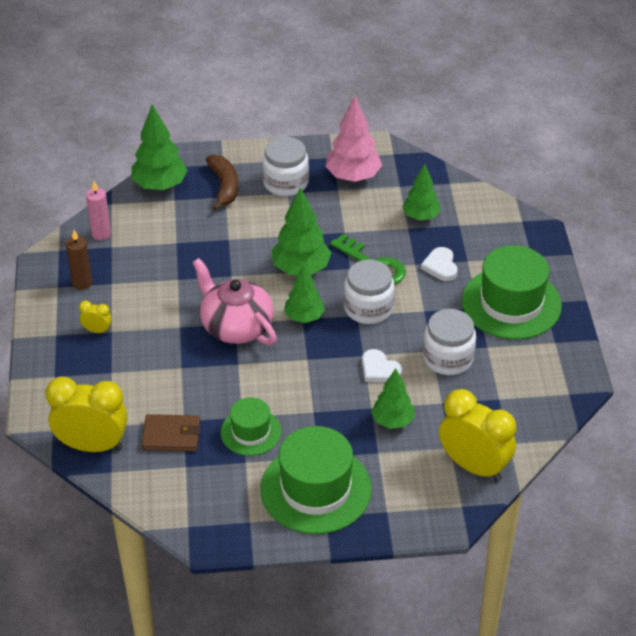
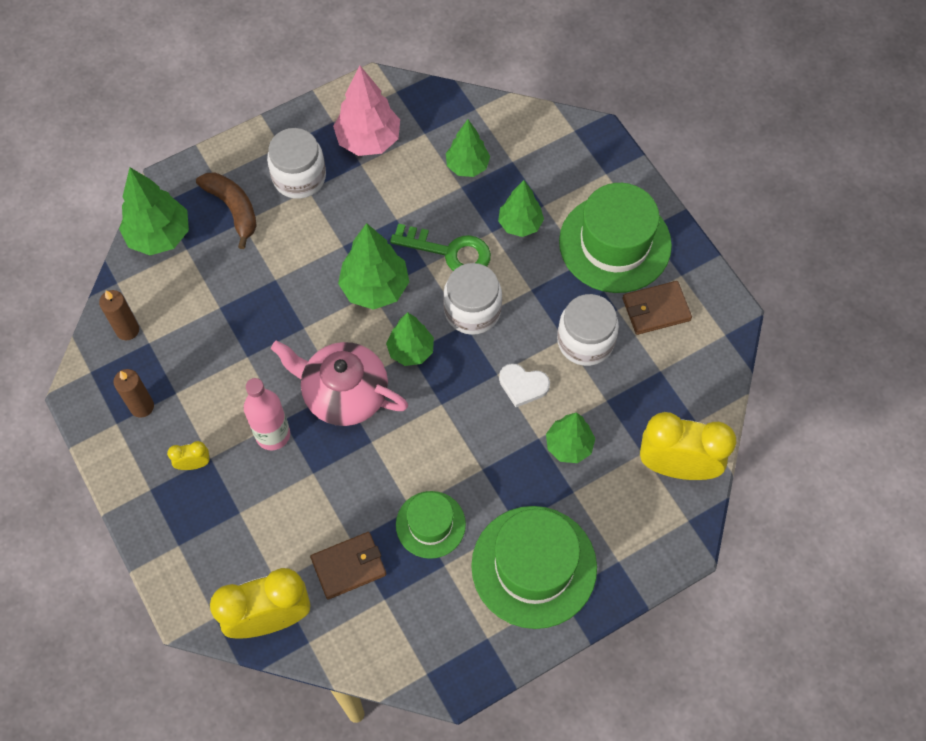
camera: 25 degrees left, 20 degrees up
(101, 234) = (127, 330): pink candle -> brown candle
(166, 333) = (273, 435): none -> pink bottle
(440, 266) = (520, 224): white heart -> green tree
(519, 357) = (656, 309): none -> brown wallet

